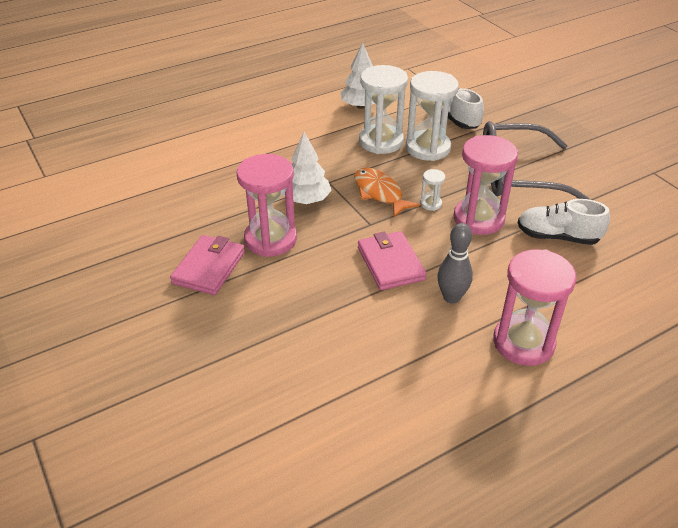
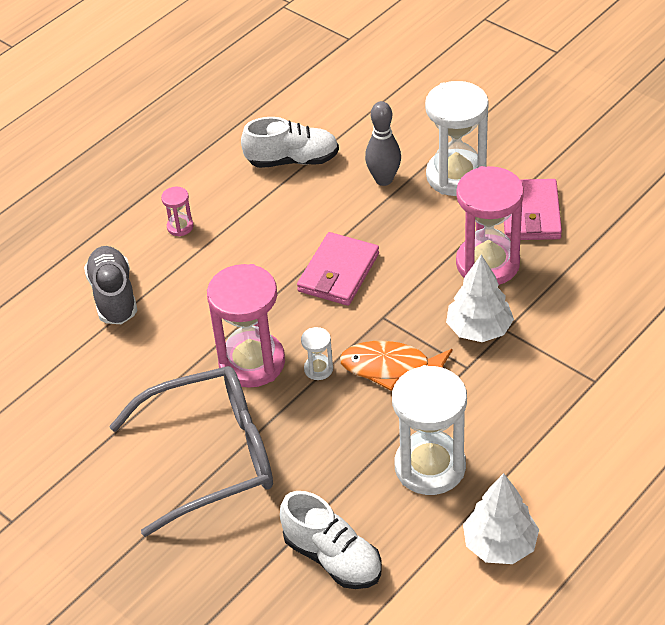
camera: 165 degrees right, 5 degrees up
(379, 193) = (391, 367): orange fish -> orange fish turned 150 degrees clockwise
(390, 263) = (338, 273): pink wallet -> pink wallet turned 60 degrees clockwise
(427, 148) = (354, 473): white hourglass -> white hourglass (456, 176)
(451, 297) = (260, 252): grey bowling pin -> grey bowling pin (384, 179)
(523, 343) = (180, 227): pink hourglass -> pink hourglass, size x0.44
(557, 237) = (150, 363): white shoe -> white shoe (292, 160)
(589, 294) = (113, 296): none -> grey shoe

